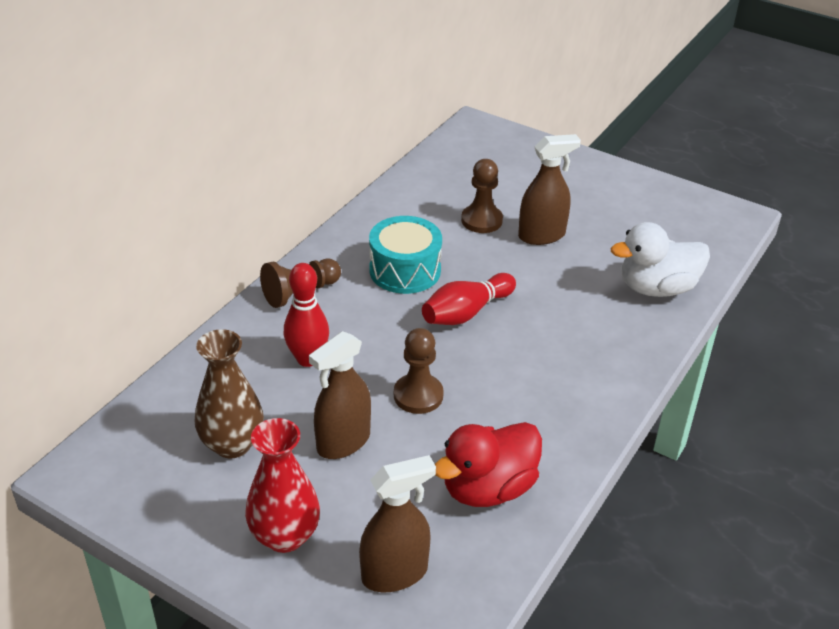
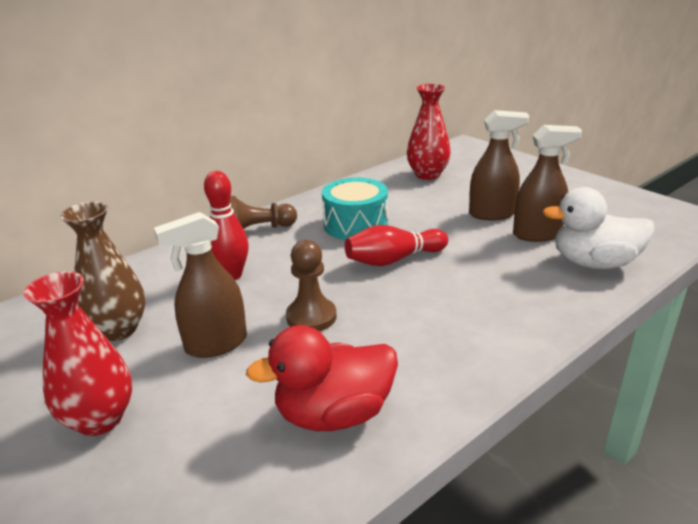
camera: 20 degrees right, 10 degrees down
(395, 573) = (180, 484): brown spray bottle -> brown spray bottle (537, 234)
(451, 182) = (427, 175): none -> red vase
(481, 220) = (441, 199): brown pawn -> none

